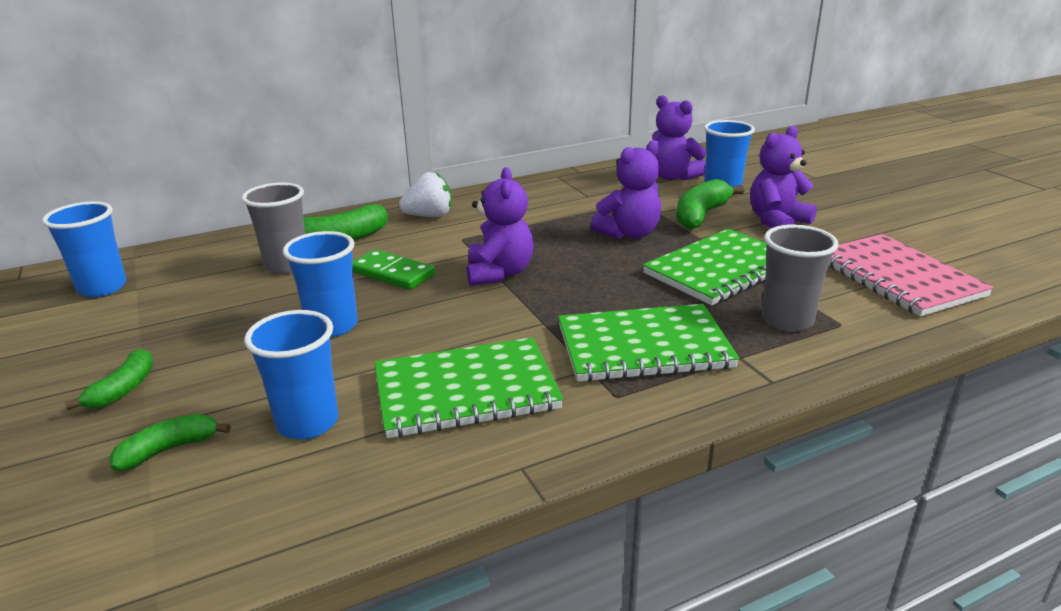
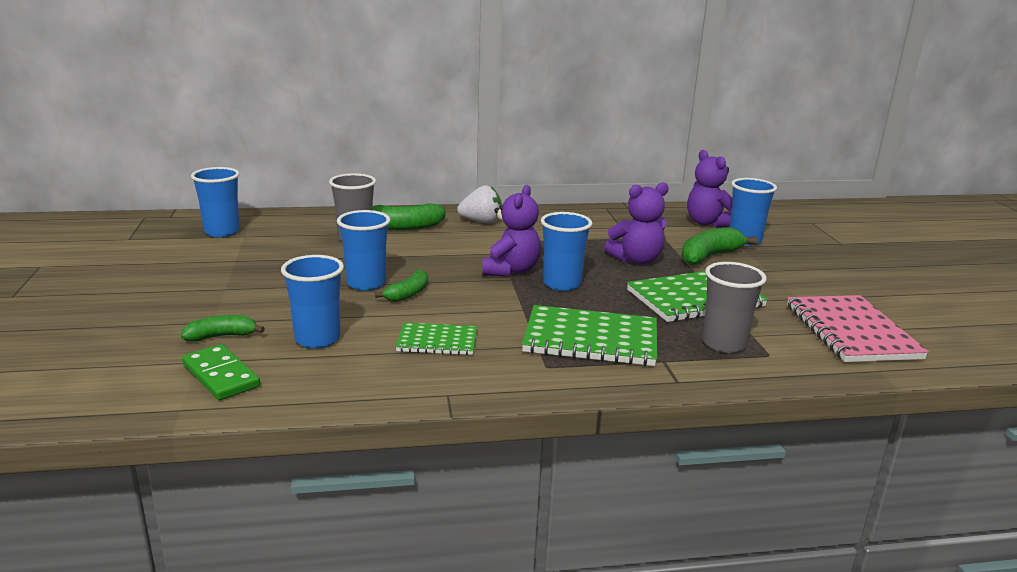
camera: 15 degrees right, 5 degrees down
(123, 389) = (209, 296): green banana -> green banana (408, 294)
(392, 273) = (429, 257): green domino -> green domino (220, 376)
(466, 390) = (437, 341): green notebook -> green notebook, size x0.58
(567, 279) = (562, 284): none -> blue cup
(777, 222) = (775, 272): purple teddy bear -> none

